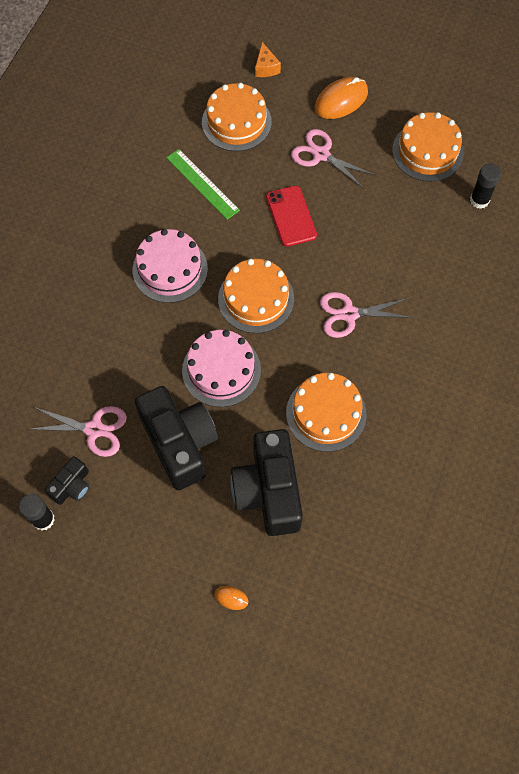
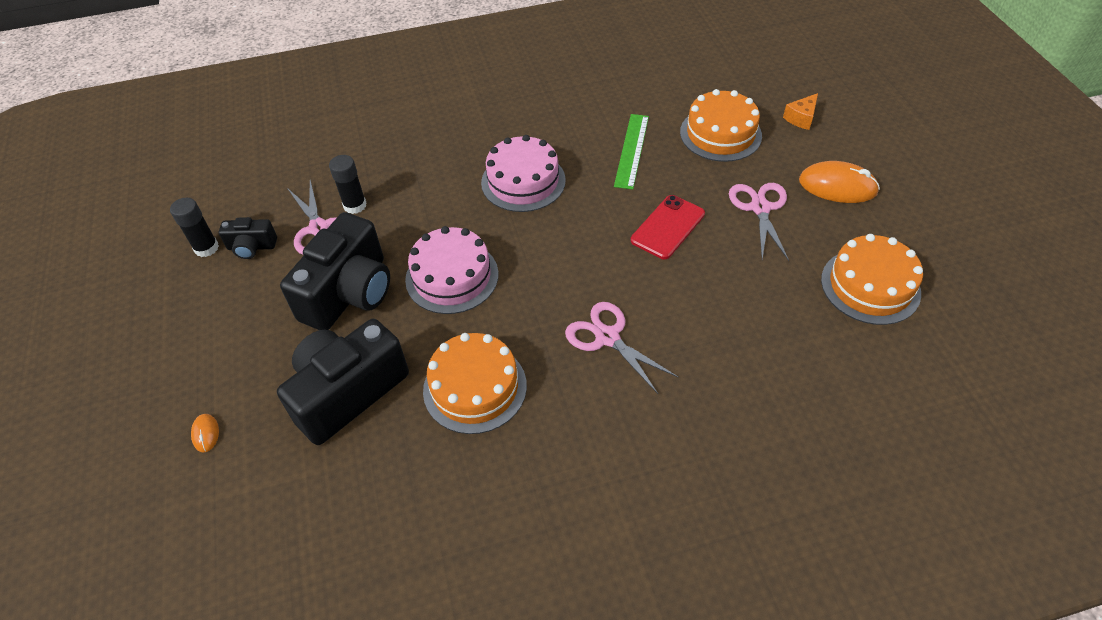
camera: 55 degrees right, 15 degrees down
(256, 299) = (552, 256): orange cake -> none
(479, 200) = (870, 368): black glue stick -> black glue stick (355, 205)

